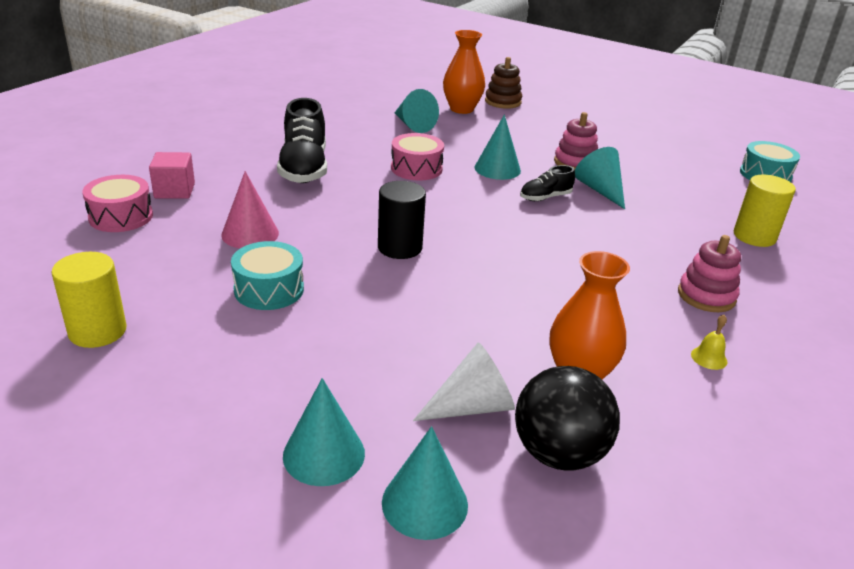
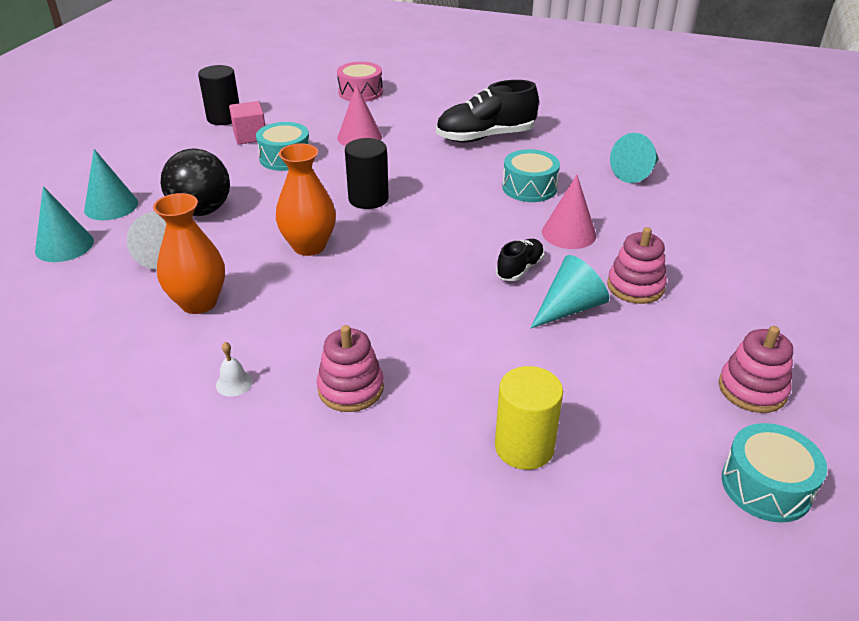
camera: 80 degrees right, 5 degrees up
(97, 331) = (224, 118): yellow cylinder -> black cylinder
(174, 191) = (409, 99): pink cube -> pink cube (250, 136)
(416, 168) = (529, 188): pink drum -> turquoise drum
(461, 109) = (718, 196): orange vase -> orange vase (309, 246)
(497, 169) = (569, 233): turquoise cone -> pink cone
(503, 102) = (780, 221): brown stacking toy -> none
(545, 197) = (520, 269): black shoe -> black shoe turned 75 degrees clockwise
(558, 453) = (105, 296): black ball -> black ball (201, 211)
(684, 157) = (752, 389): none -> pink stacking toy
(709, 358) = (234, 383): yellow bell -> white bell

